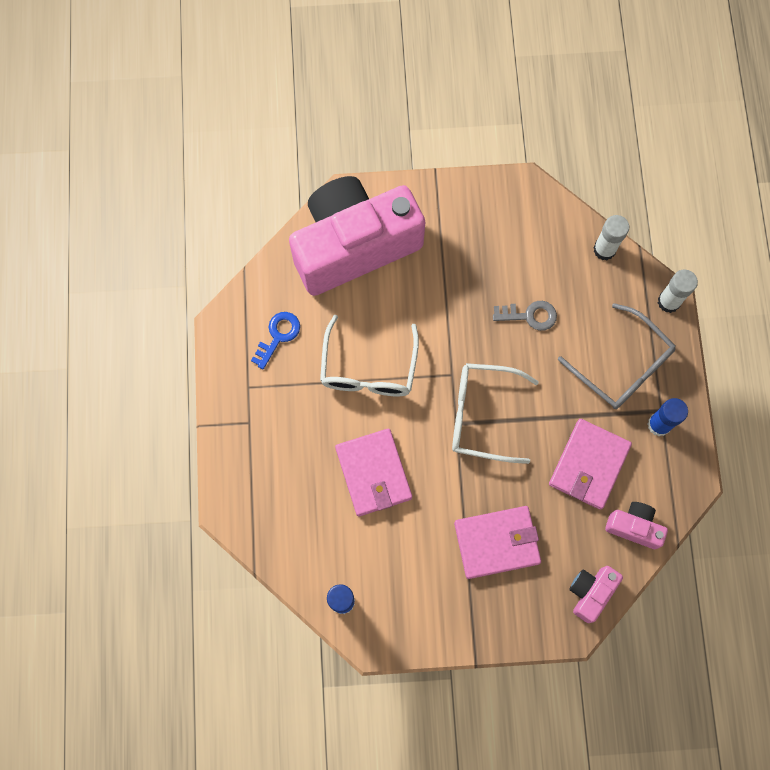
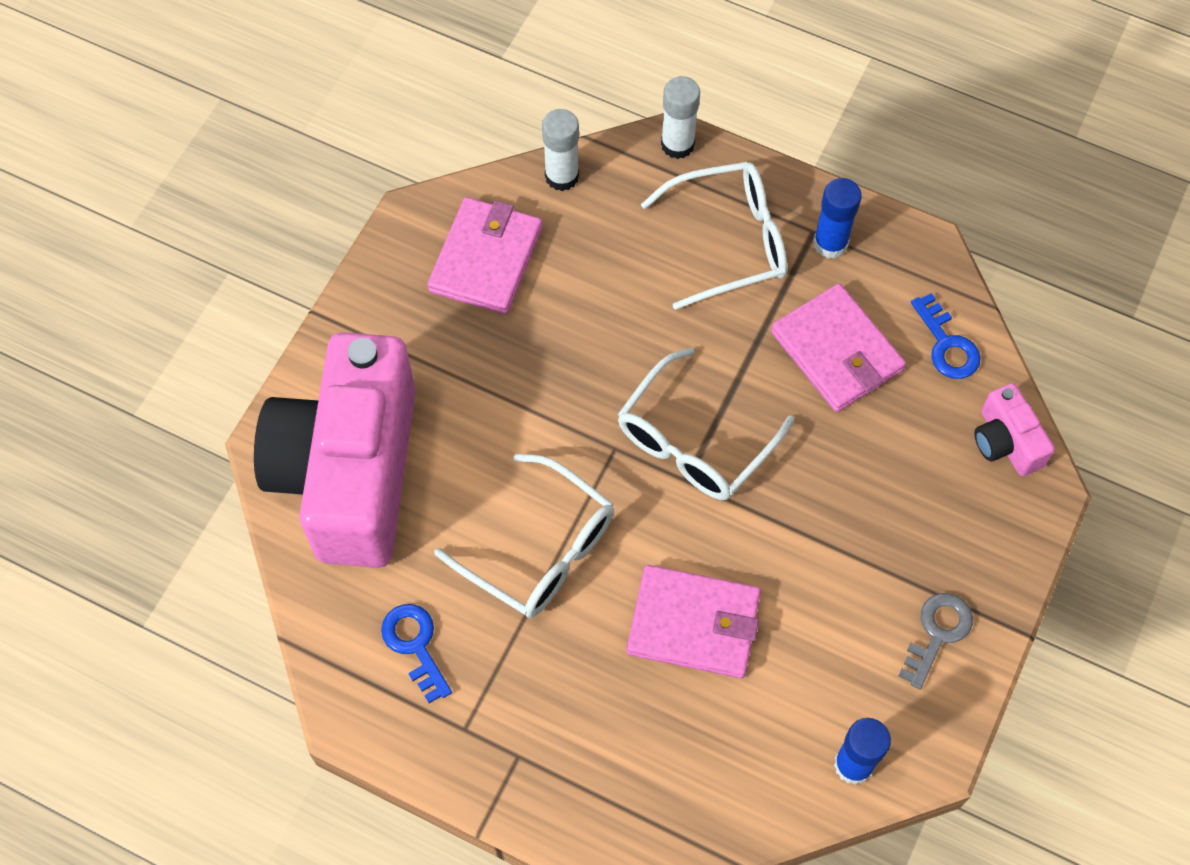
camera: 60 degrees left, 10 degrees down
(497, 542) = (879, 518): pink wallet -> pink wallet (486, 259)
(529, 315) = (593, 310): grey key -> grey key (937, 633)
(622, 366) = (729, 241): grey glasses -> white glasses
(634, 527) = (947, 344): pink camera -> blue key

